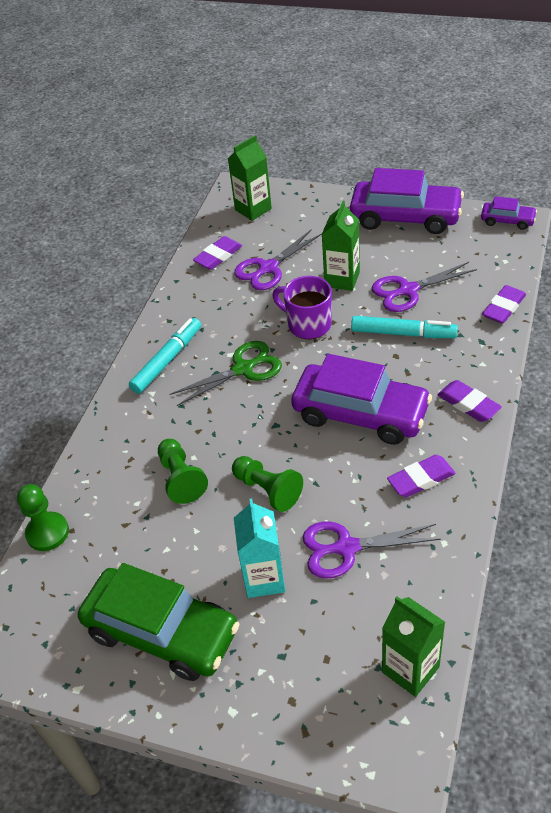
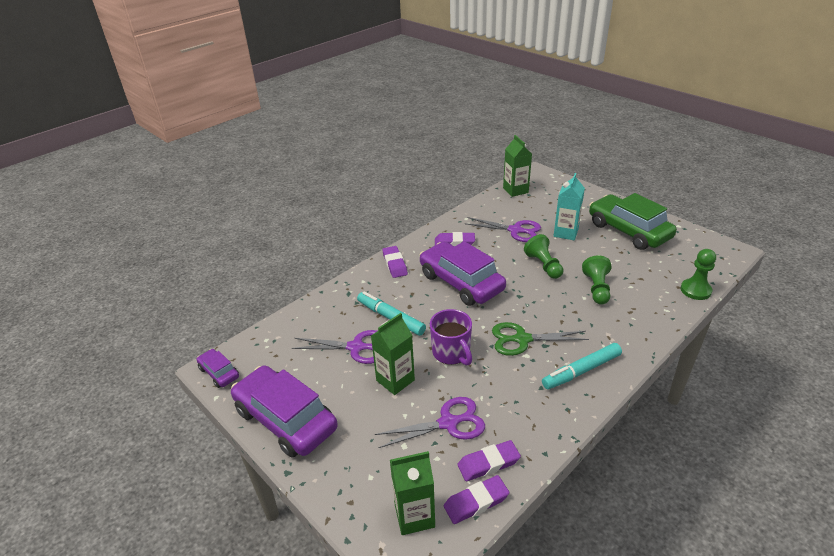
camera: 155 degrees left, 10 degrees down
(503, 308) = (310, 307): purple eraser -> purple eraser (476, 502)

